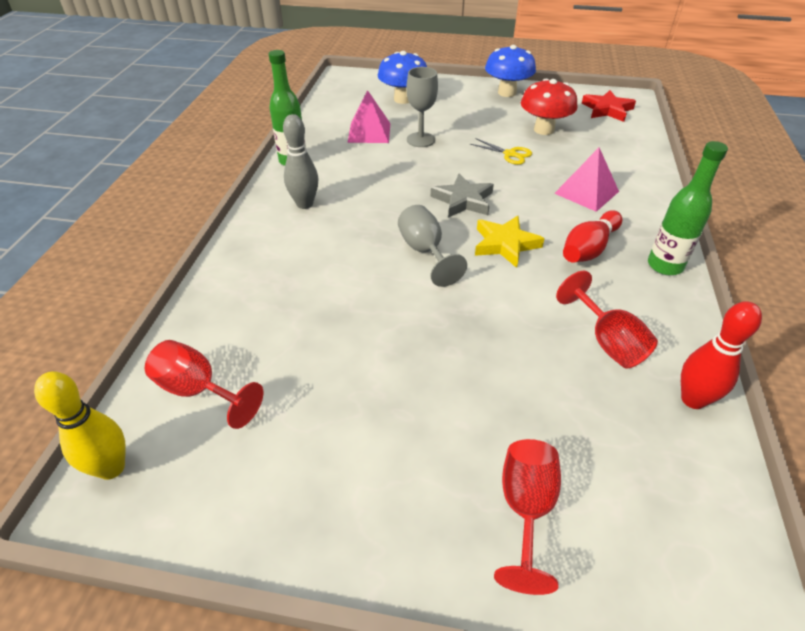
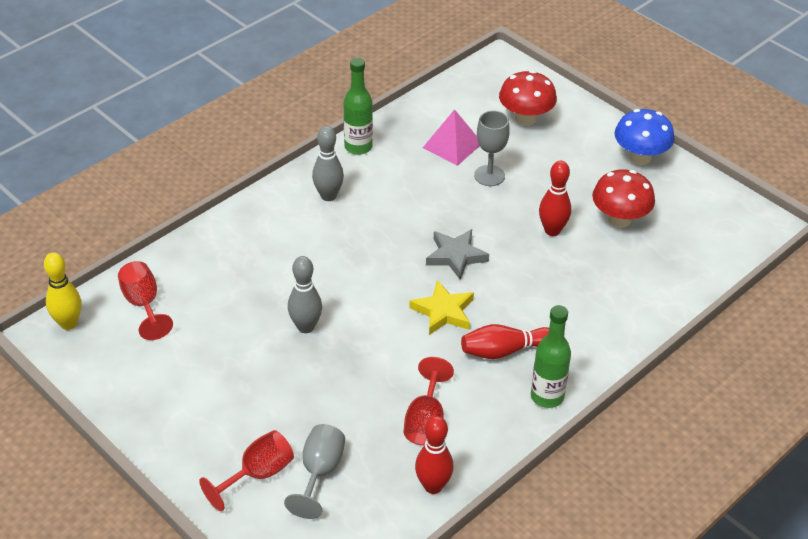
camera: 35 degrees right, 0 degrees up
(402, 319) = (306, 327): none -> grey bowling pin
(403, 99) = (525, 119): blue mushroom -> red mushroom
(425, 251) = (376, 285): grey goblet -> grey goblet (320, 472)
(510, 154) = (552, 230): yellow scissors -> red bowling pin
(586, 192) = (571, 302): pink pyramid -> none
(607, 110) = (718, 227): red star -> none

